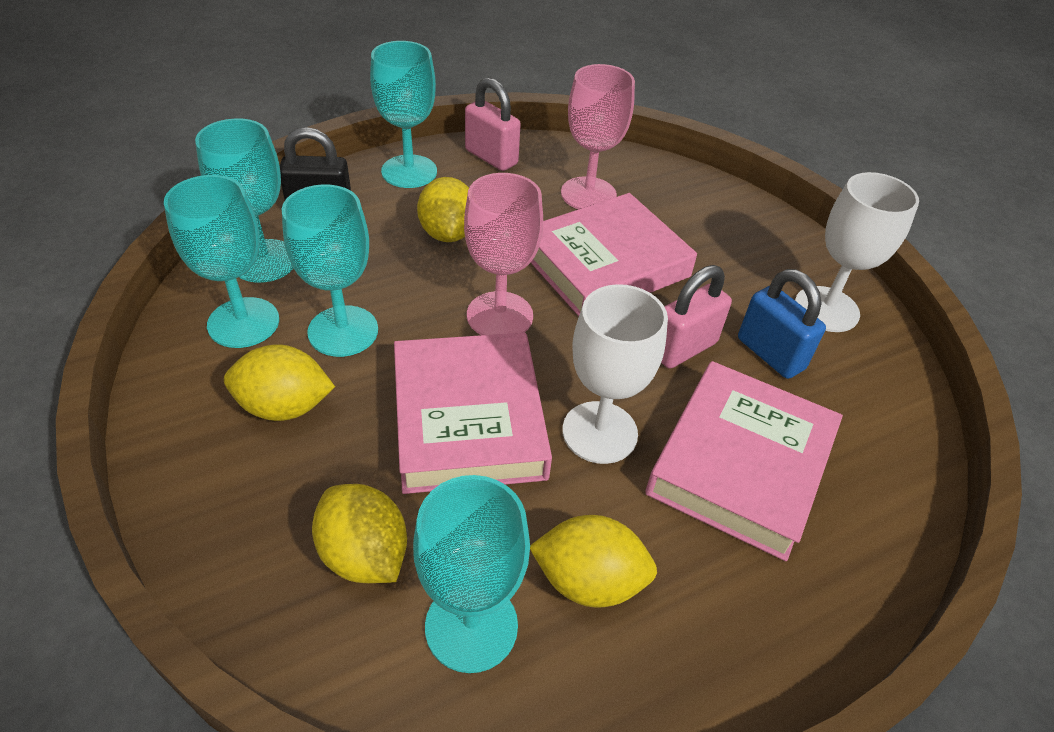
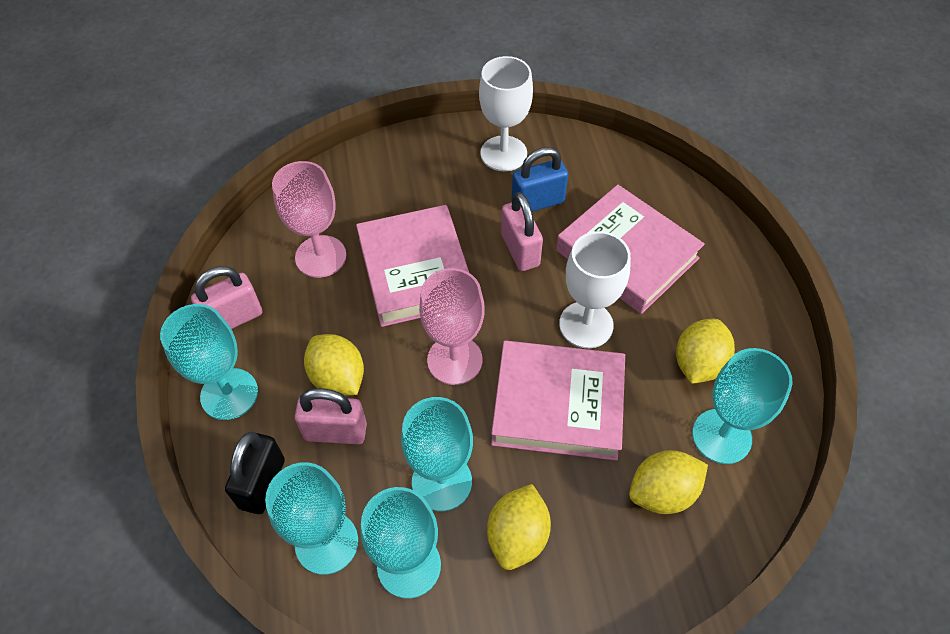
camera: 70 degrees left, 10 degrees up
(385, 244) = (335, 432): none -> pink padlock
(448, 233) = (338, 378): yellow lemon -> yellow lemon turned 45 degrees clockwise

